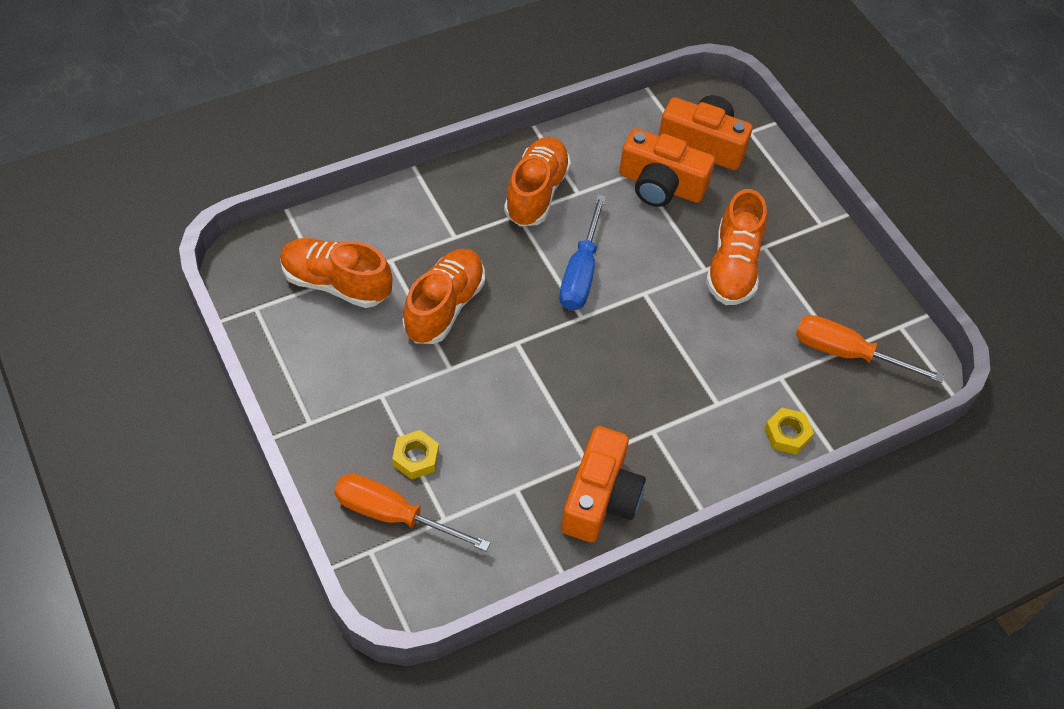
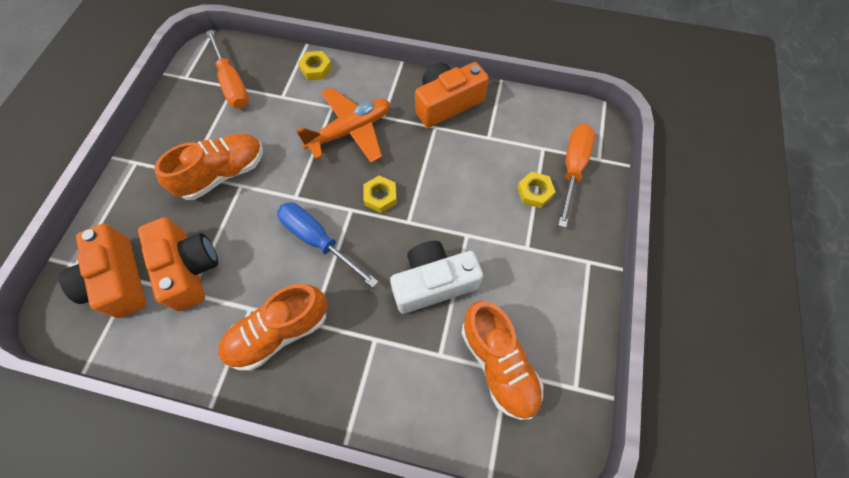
camera: 135 degrees left, 10 degrees up
(393, 515) = (572, 169): orange screwdriver -> orange screwdriver turned 135 degrees counterclockwise
(444, 307) = (433, 283): orange shoe -> white camera
(566, 346) = (380, 196): none -> yellow nut
(581, 272) = (318, 240): blue screwdriver -> blue screwdriver turned 105 degrees counterclockwise
(668, 390) = (350, 131): none -> orange plane

